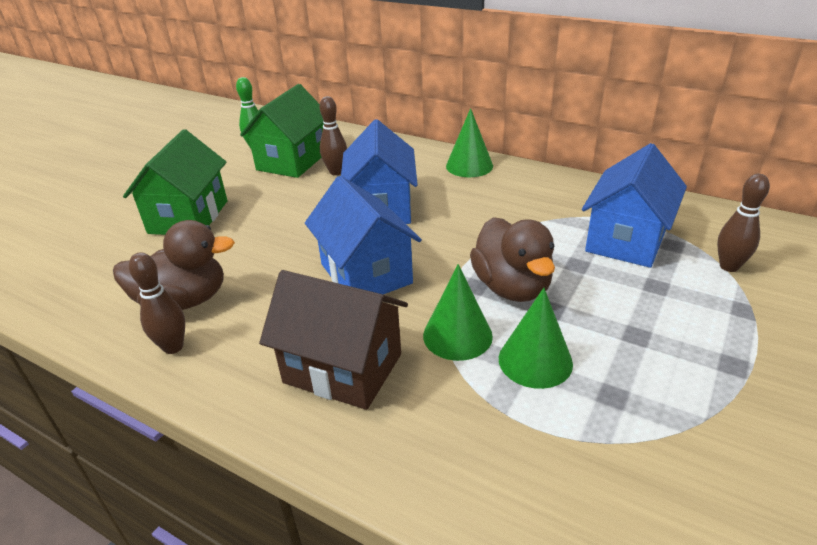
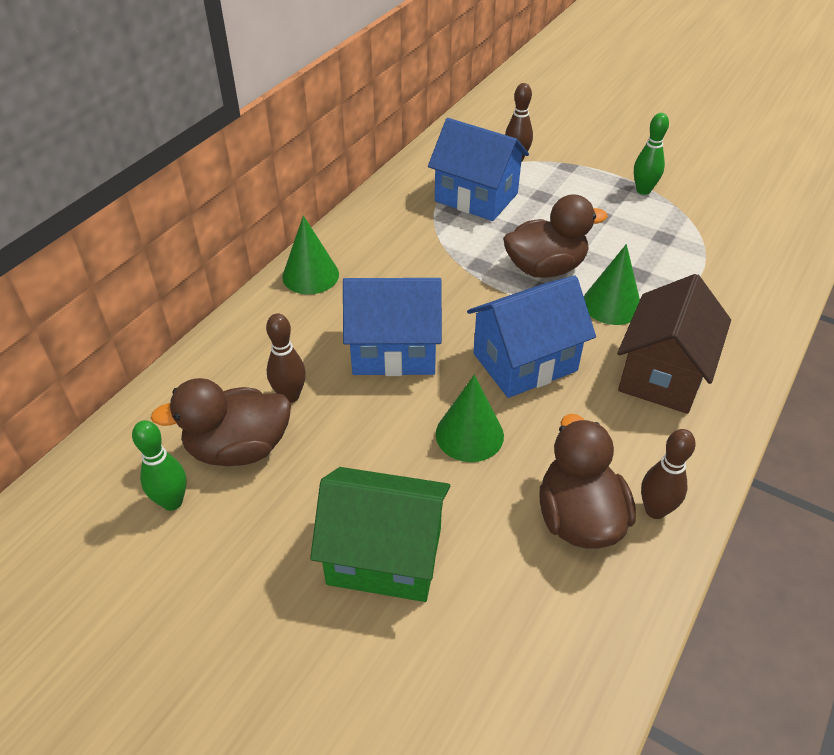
camera: 90 degrees left, 10 degrees up
(292, 161) = (238, 448): green house -> brown duck
(535, 360) = (635, 266): green cone -> green cone (469, 434)
(727, 383) = (643, 190): none -> green bowling pin

